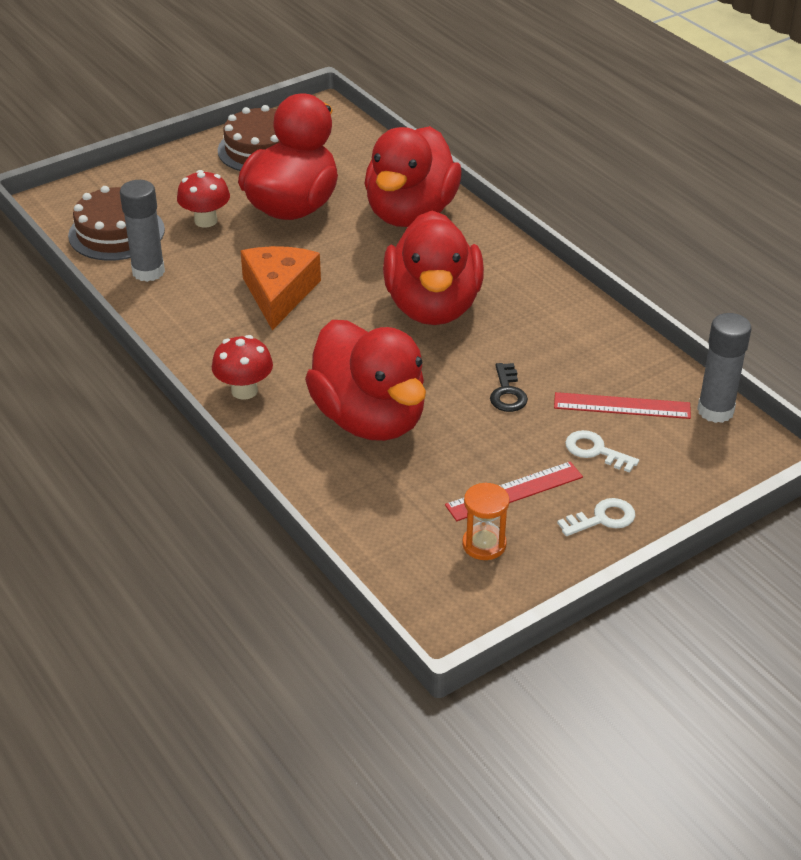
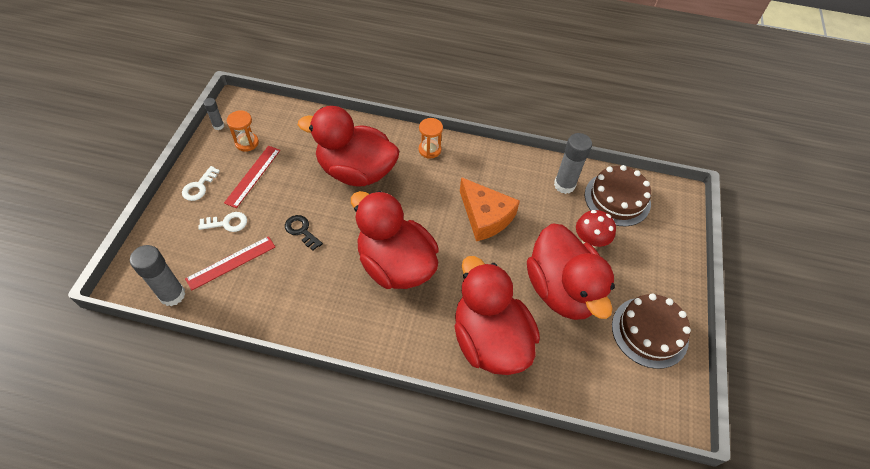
camera: 135 degrees right, 15 degrees up
(244, 391) = (429, 150): red mushroom -> orange hourglass
(506, 599) = (218, 126): none -> grey glue stick

